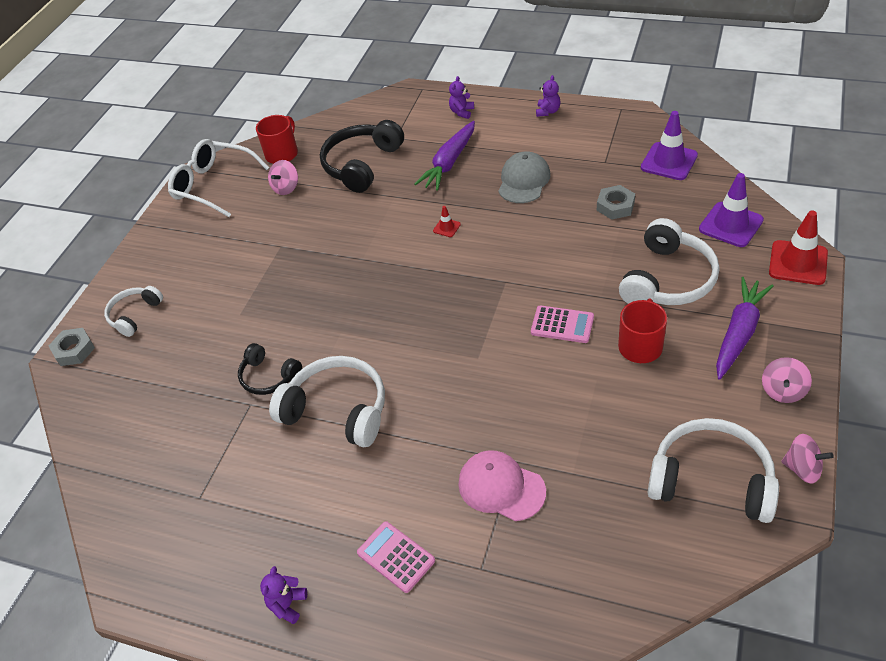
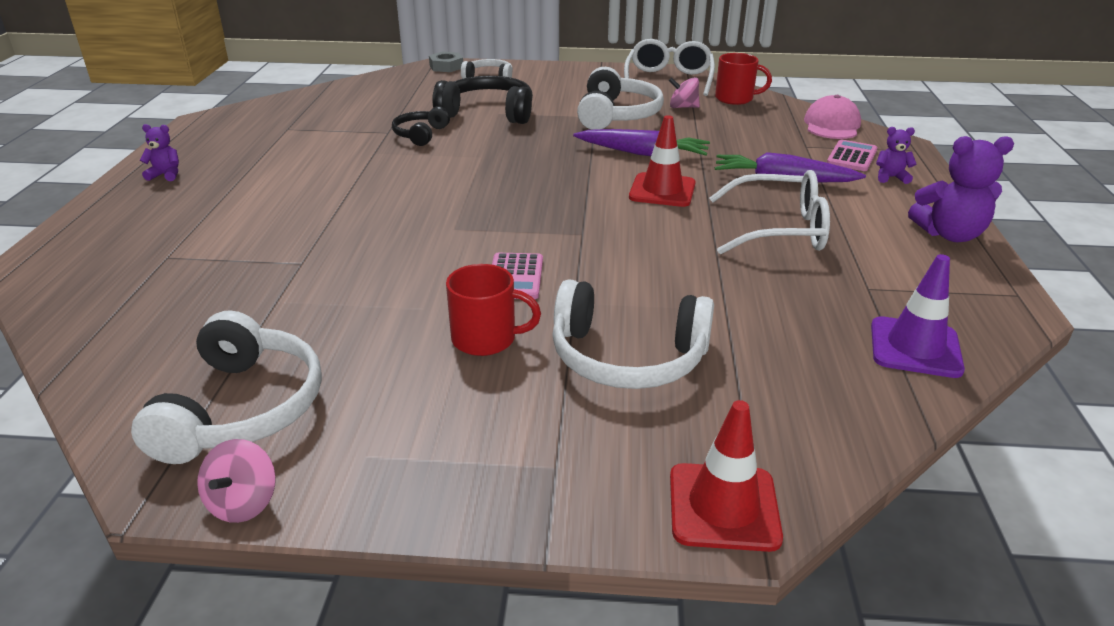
camera: 70 degrees right, 15 degrees down
(337, 410) = (378, 167): white headphones -> white headphones (617, 115)
(362, 164) = (744, 135): black headphones -> black headphones (488, 113)
(396, 557) = (197, 214): pink calculator -> pink calculator (852, 157)
(446, 227) = (662, 190): red traffic cone -> red traffic cone, size x2.16
(501, 487) = (266, 258): pink cap -> pink cap (832, 125)
(523, 181) = (780, 229): grey cap -> white glasses
(548, 111) = (949, 234): purple teddy bear -> purple teddy bear, size x1.86
(615, 206) = (770, 303): grey nut -> none
(730, 225) = (788, 420): purple traffic cone -> none
(739, 333) = (526, 432): purple carrot -> purple carrot (642, 153)
(783, 391) = (404, 482): pink spinning top -> none

